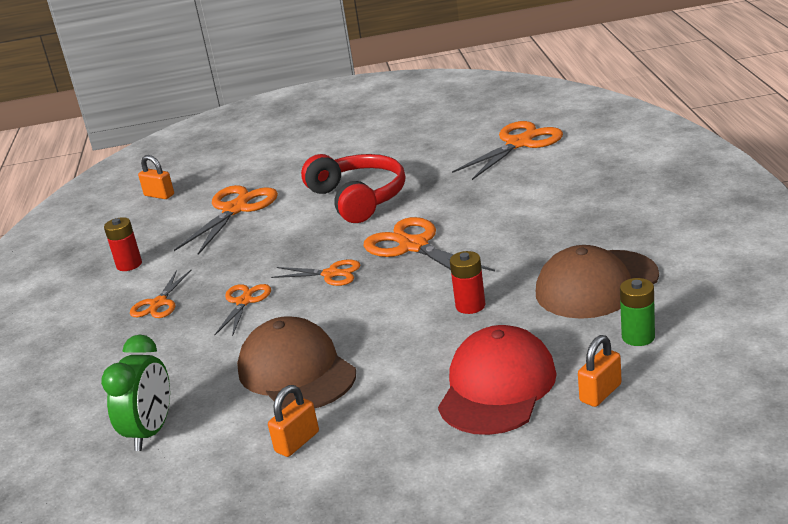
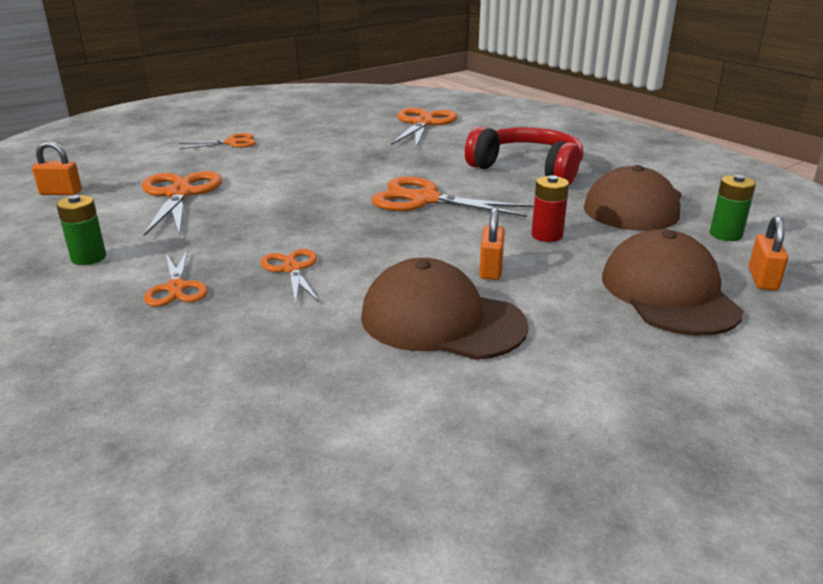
camera: 35 degrees left, 0 degrees up
(129, 265) = (88, 258): red battery -> green battery
(151, 432) = (328, 424): green clock -> none
(297, 442) = (536, 388): orange padlock -> orange padlock (491, 269)
(331, 274) = (365, 232): orange scissors -> orange scissors (231, 143)
(358, 198) = (316, 172): red headphones -> red headphones (528, 169)
(497, 387) = (668, 293): red cap -> brown cap

